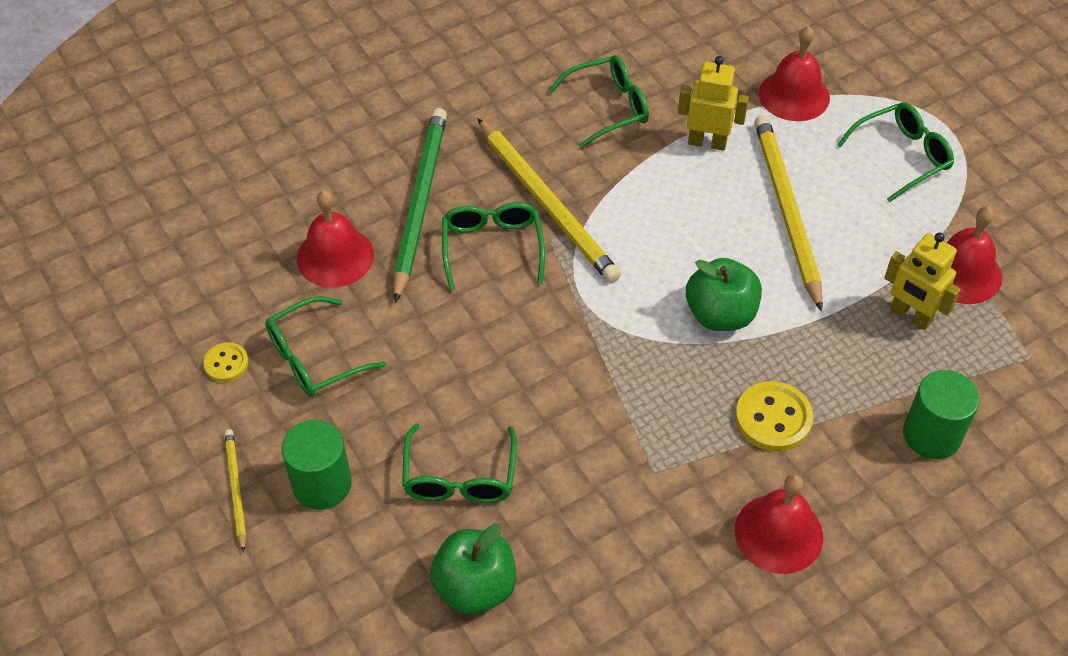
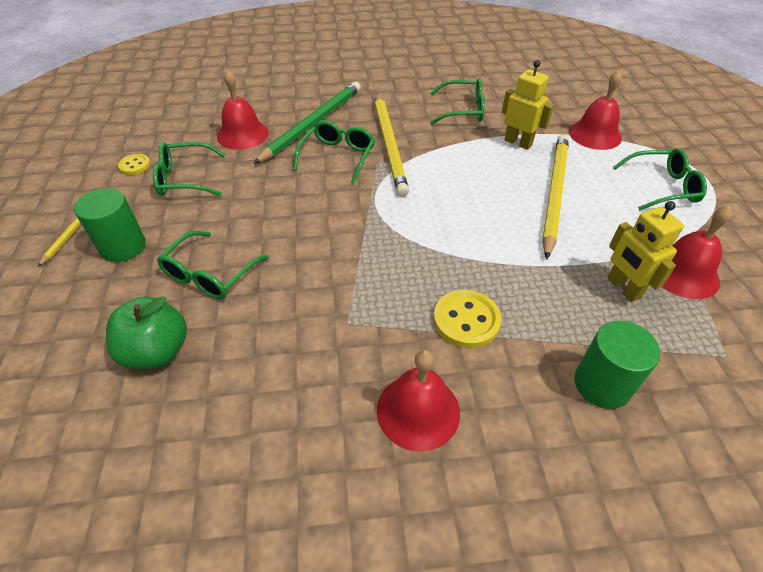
camera: 25 degrees right, 5 degrees down
(720, 315) = (466, 239): green apple -> none

